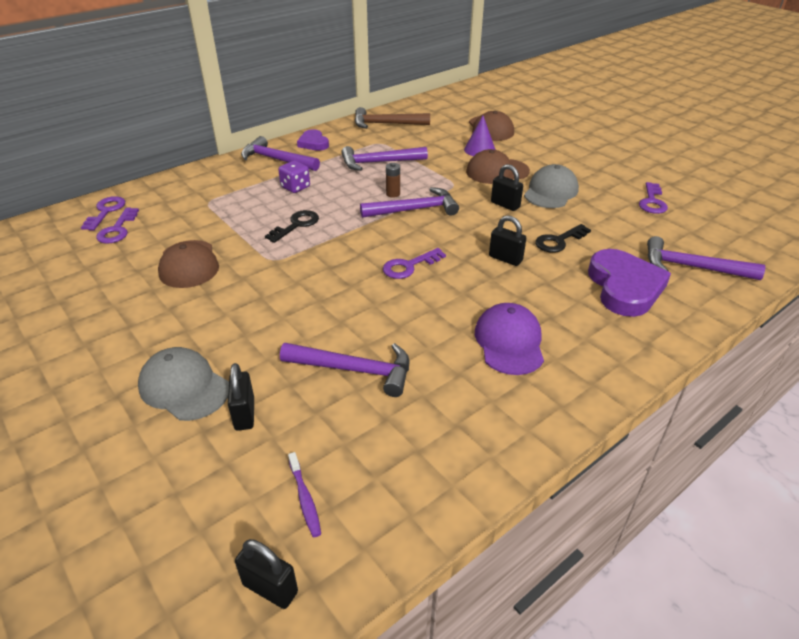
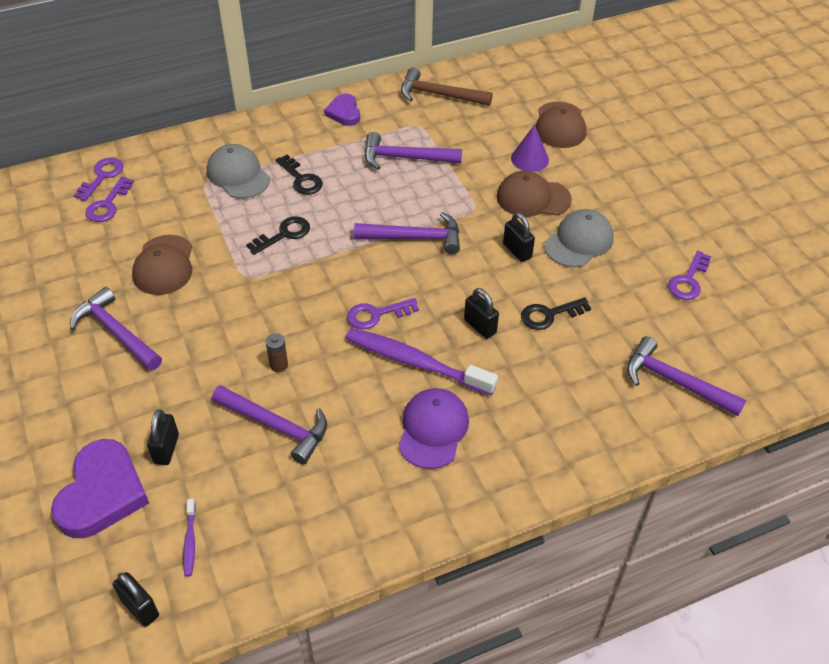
camera: 15 degrees right, 10 degrees up
(184, 387) = (124, 408): grey cap -> grey cap (238, 175)
(276, 160) = (294, 132): purple hammer -> purple hammer (116, 332)
(295, 187) = (301, 179): purple dice -> black key
(393, 194) = (401, 210): brown battery -> brown battery (279, 365)
(463, 294) = (415, 362): none -> purple toothbrush
(624, 287) = (585, 391): purple heart -> purple heart (102, 493)

